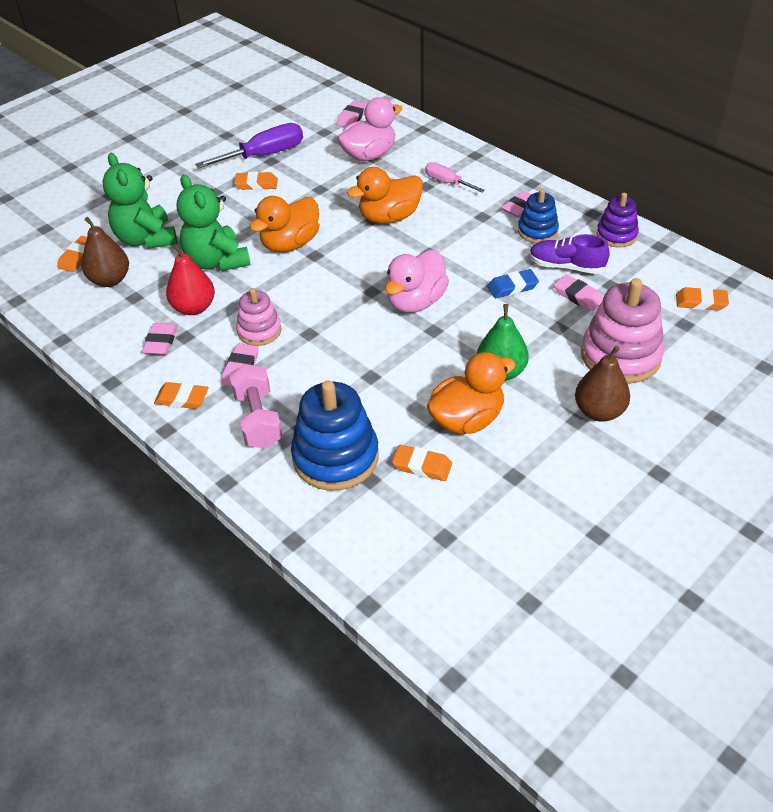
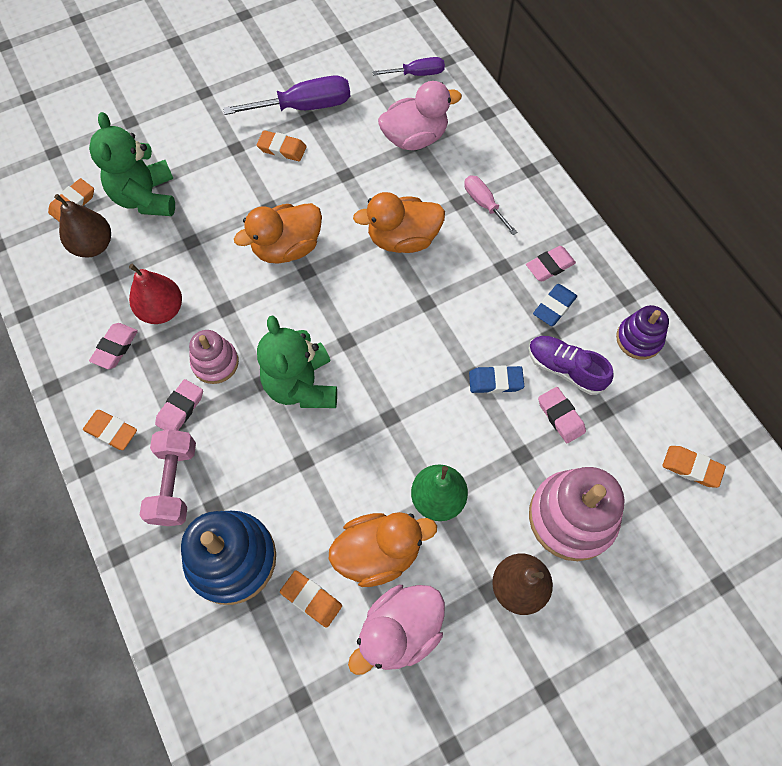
camera: 15 degrees right, 20 degrees up
(217, 261) = (205, 250): green teddy bear -> green teddy bear (301, 385)
(352, 117) = (417, 74): pink eraser -> purple screwdriver
(416, 302) = (386, 371): pink duck -> pink duck (399, 631)
(537, 231) = (554, 307): blue stacking toy -> blue eraser

